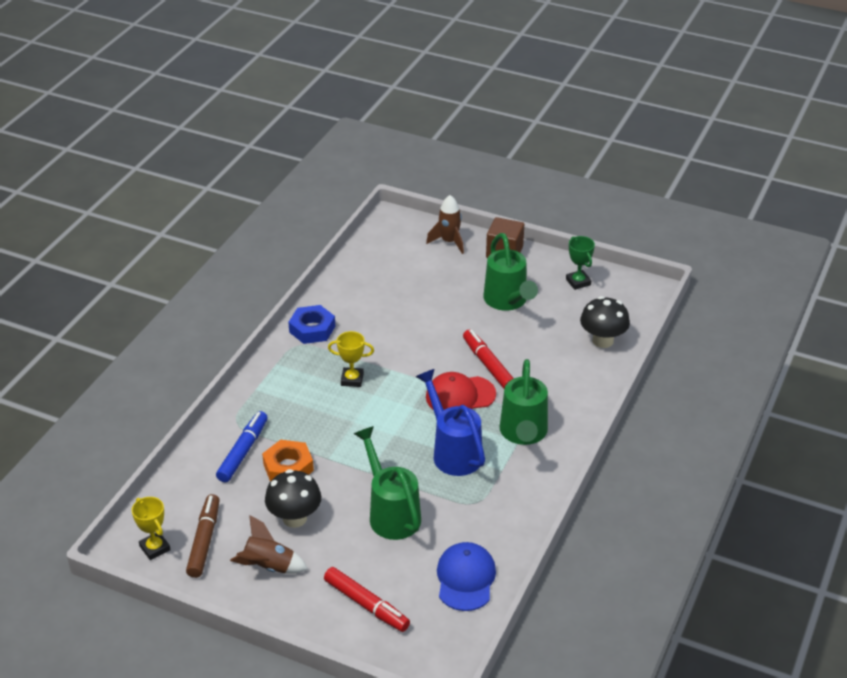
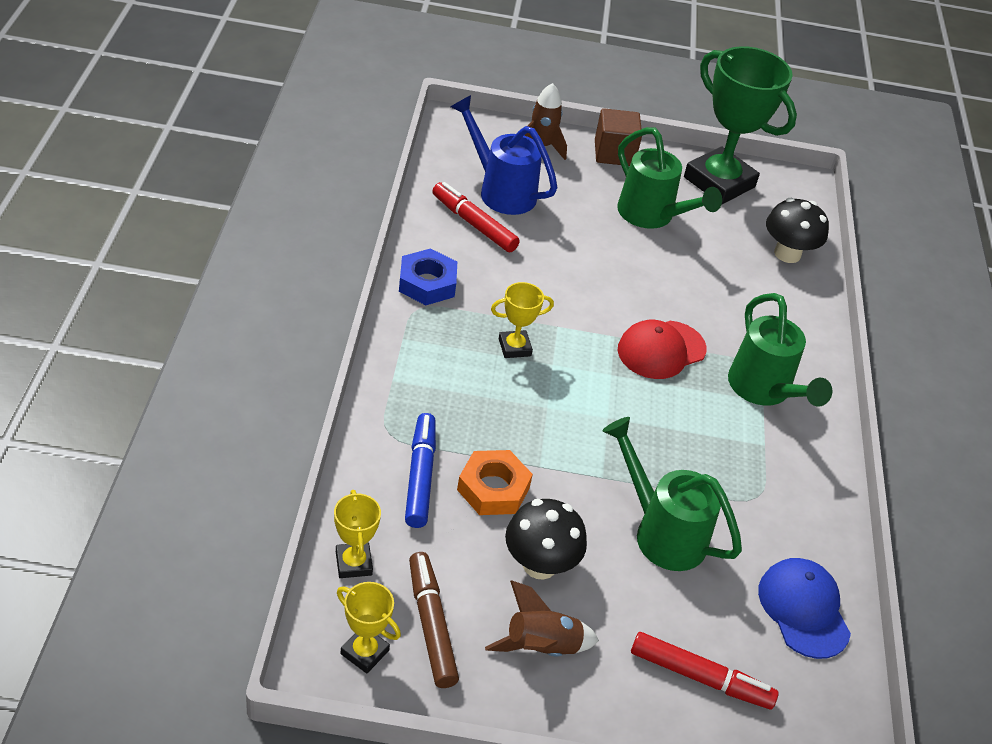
camera: 25 degrees left, 5 degrees up
(173, 496) = (353, 563): none -> yellow trophy
(453, 451) = (693, 429): blue watering can -> blue watering can (500, 190)
(488, 365) = (672, 303): red marker -> red marker (474, 224)
(578, 282) = (719, 182): green trophy -> green trophy, size x2.21

